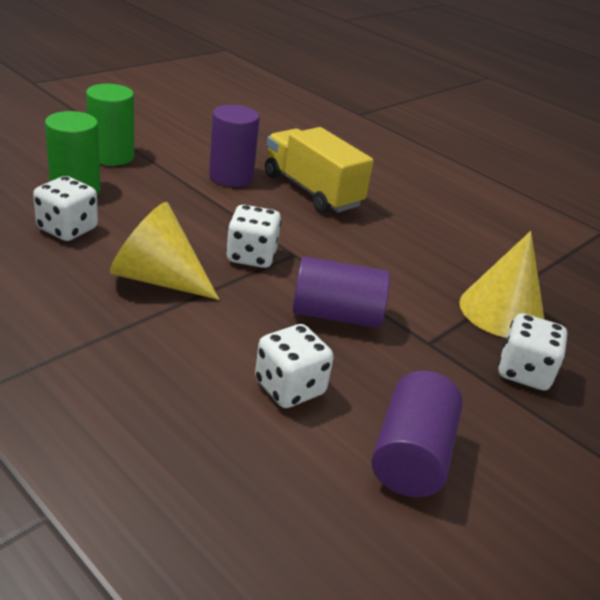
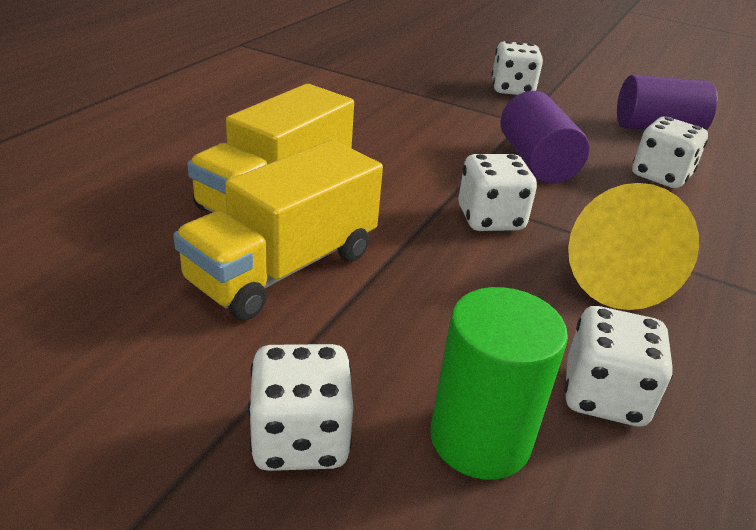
camera: 105 degrees left, 0 degrees up
(111, 156) = (300, 439): green cylinder -> white dice
(231, 177) = (284, 268): purple cylinder -> yellow truck
(501, 311) = (437, 93): yellow cone -> none

